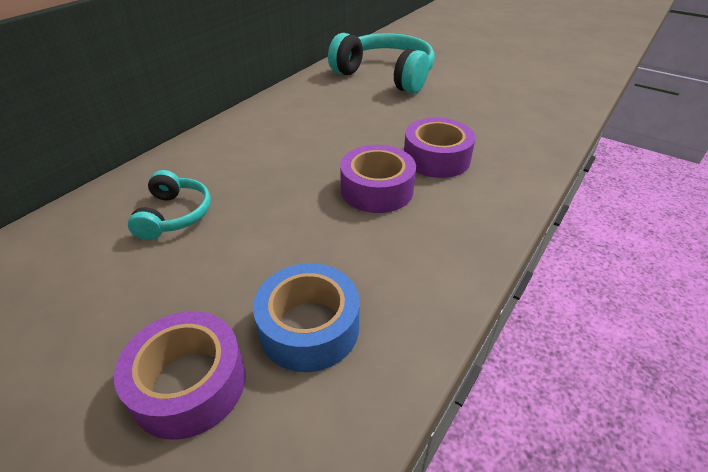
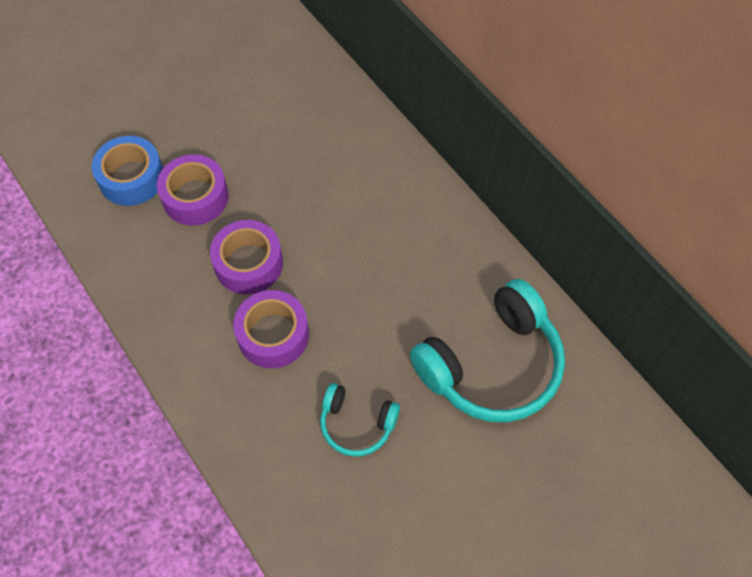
camera: 110 degrees right, 20 degrees up
(174, 215) = (284, 118): turquoise headphones -> turquoise headphones (357, 424)
(189, 383) = (127, 116): purple tape -> purple tape (195, 197)

